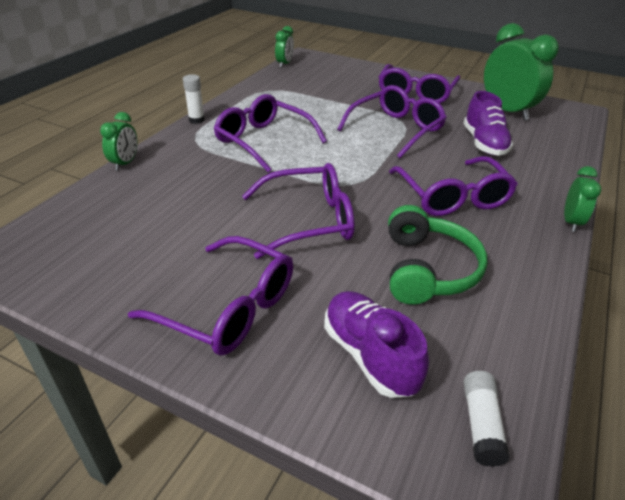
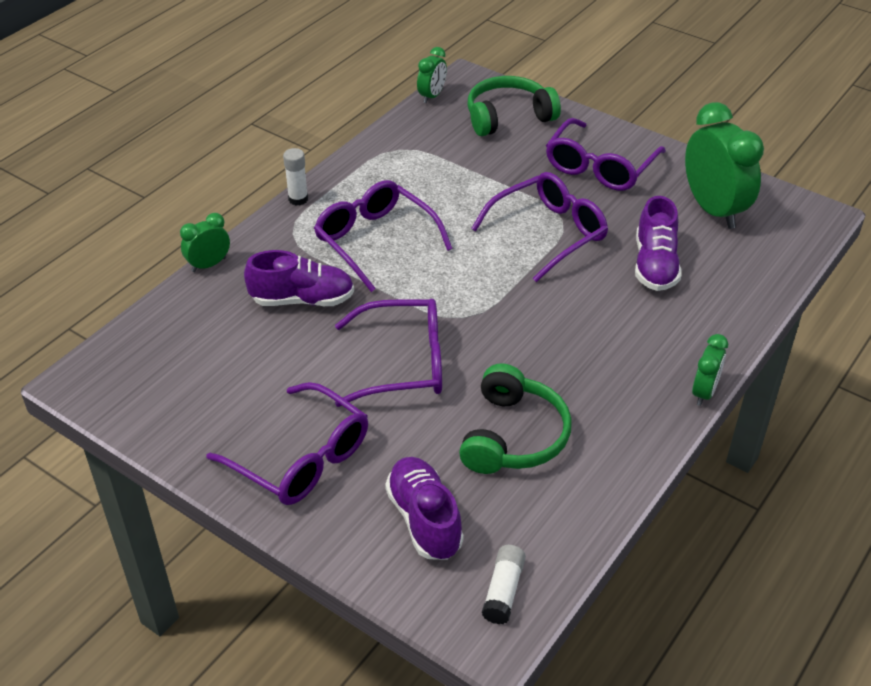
camera: 10 degrees right, 5 degrees up
(125, 163) = (209, 265): green clock -> green clock turned 150 degrees counterclockwise
(210, 181) = (302, 300): none -> purple shoe
(341, 72) = (508, 117): none -> green headphones
(452, 196) = (578, 344): purple glasses -> none

